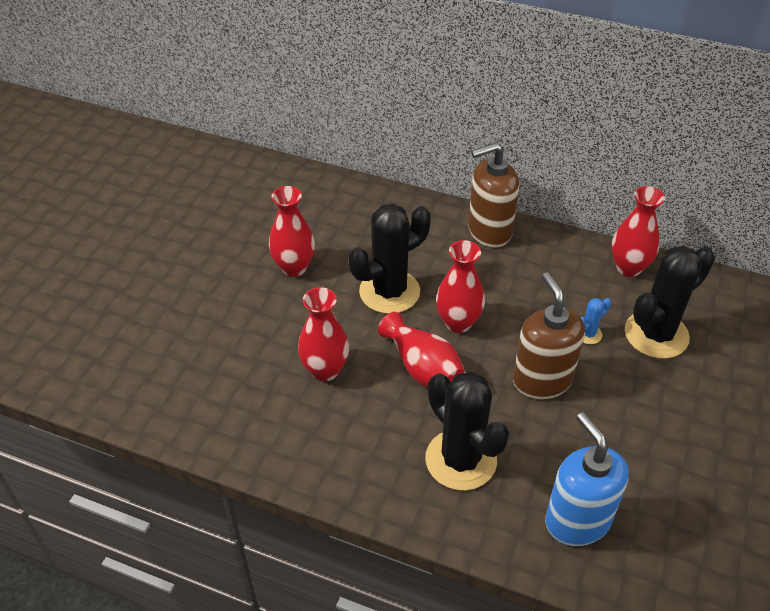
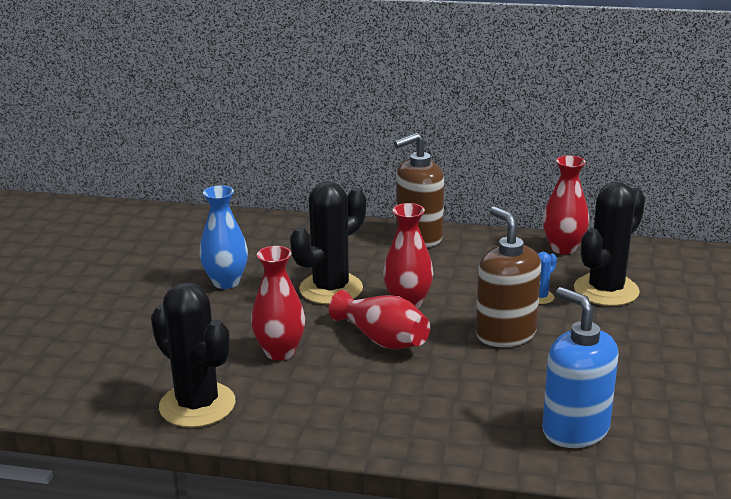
camera: 10 degrees left, 20 degrees down
(294, 267) = (226, 282): red vase -> blue vase
(461, 460) = (442, 401): black cactus -> black cactus (197, 405)

